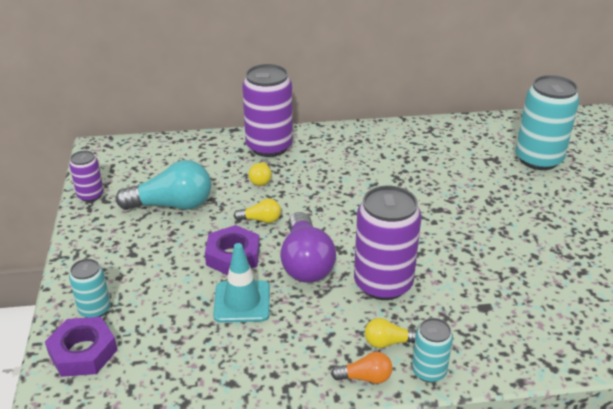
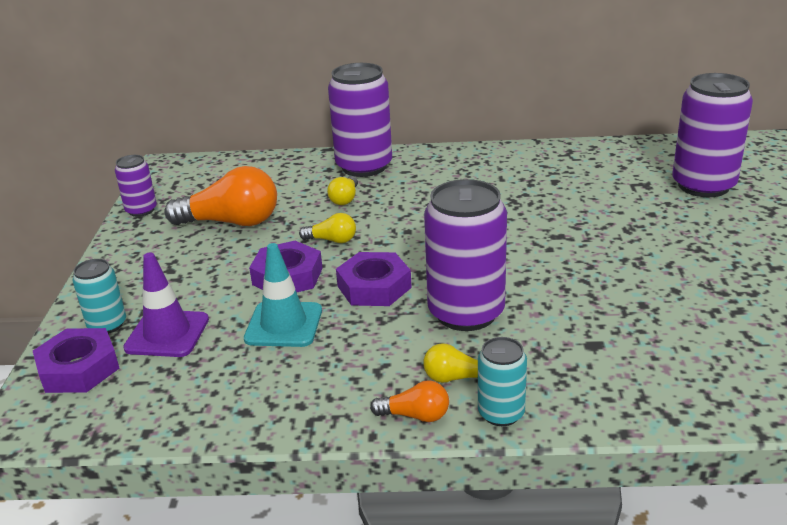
camera: 10 degrees right, 5 degrees down
(148, 315) = (167, 334): none -> purple traffic cone
(172, 205) = (231, 222): turquoise light bulb -> orange light bulb
(305, 263) = (374, 287): purple light bulb -> purple nut
(538, 159) = (703, 185): turquoise can -> purple can

